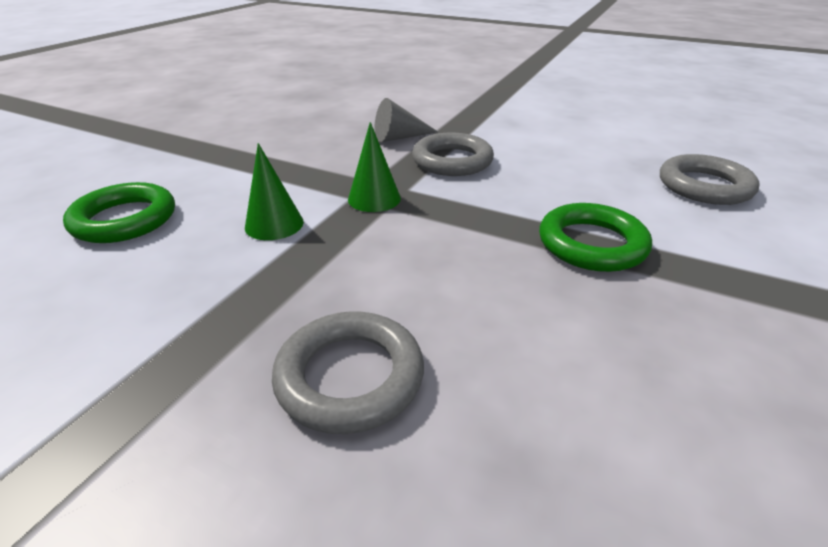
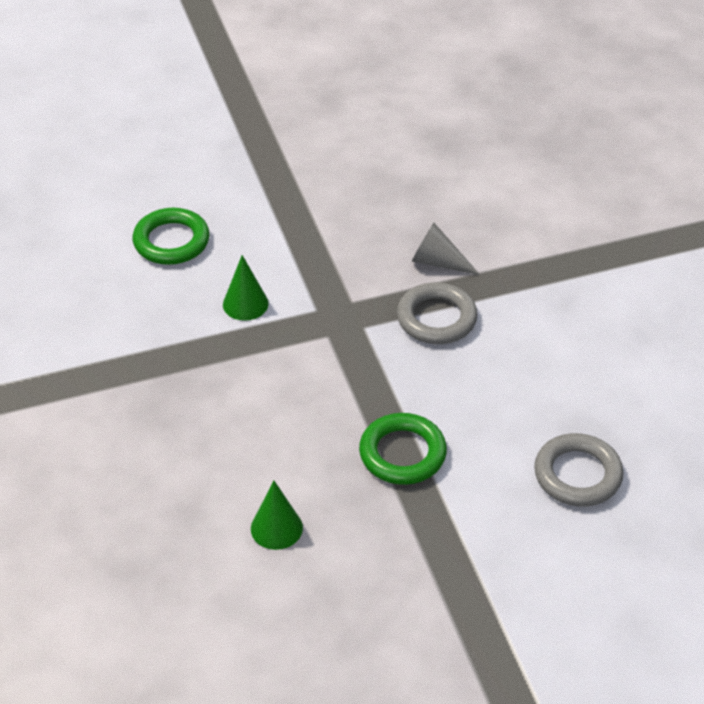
camera: 45 degrees right, 10 degrees up
(350, 377) = (175, 430): grey ring -> none
(374, 198) = (329, 321): green cone -> green cone (276, 528)

